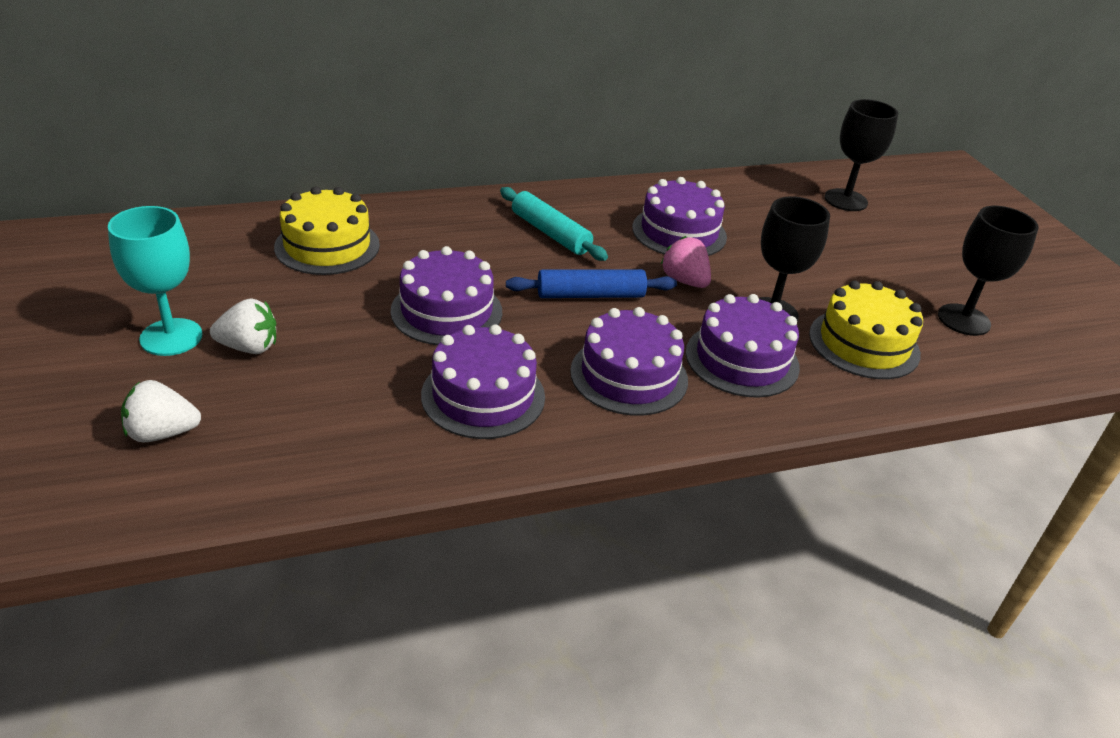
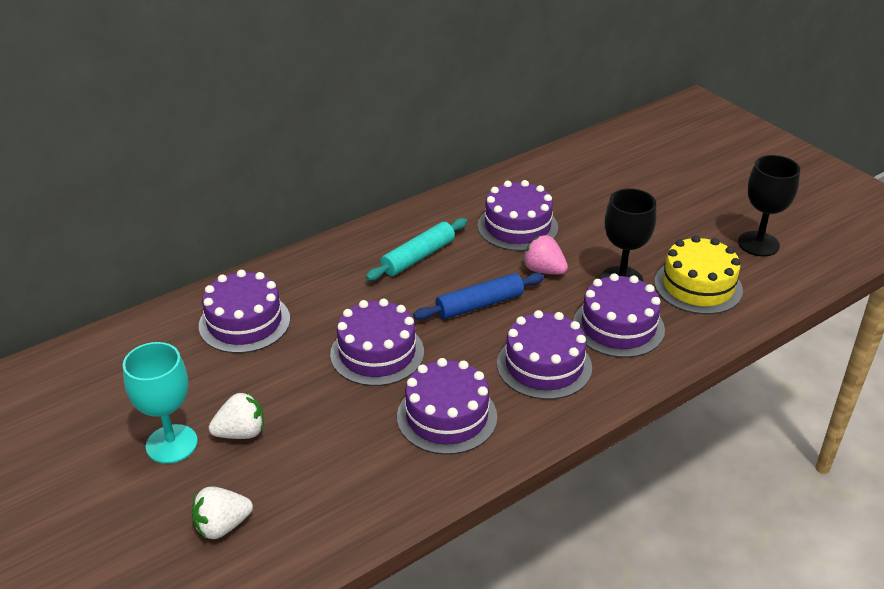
camera: 15 degrees left, 0 degrees up
(327, 246) = (244, 322): yellow cake -> purple cake
(550, 233) = (418, 257): turquoise rolling pin -> turquoise rolling pin turned 75 degrees counterclockwise
(845, 200) = (629, 159): black goblet -> none

